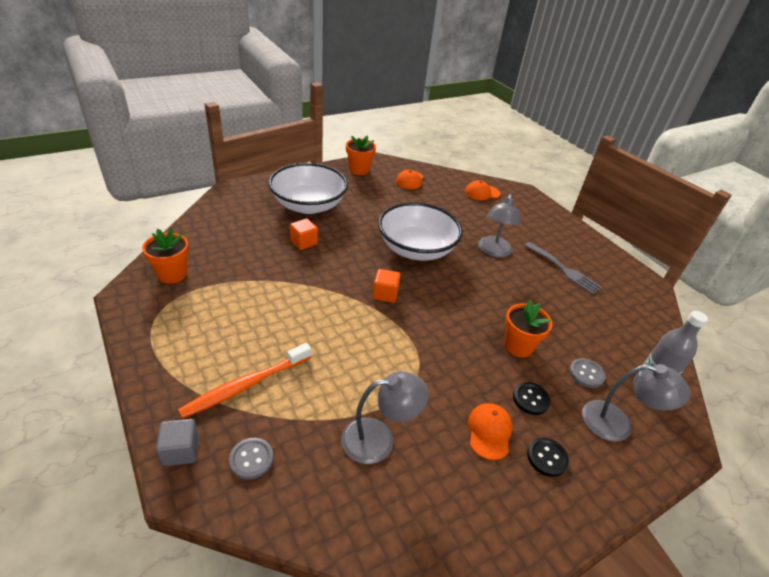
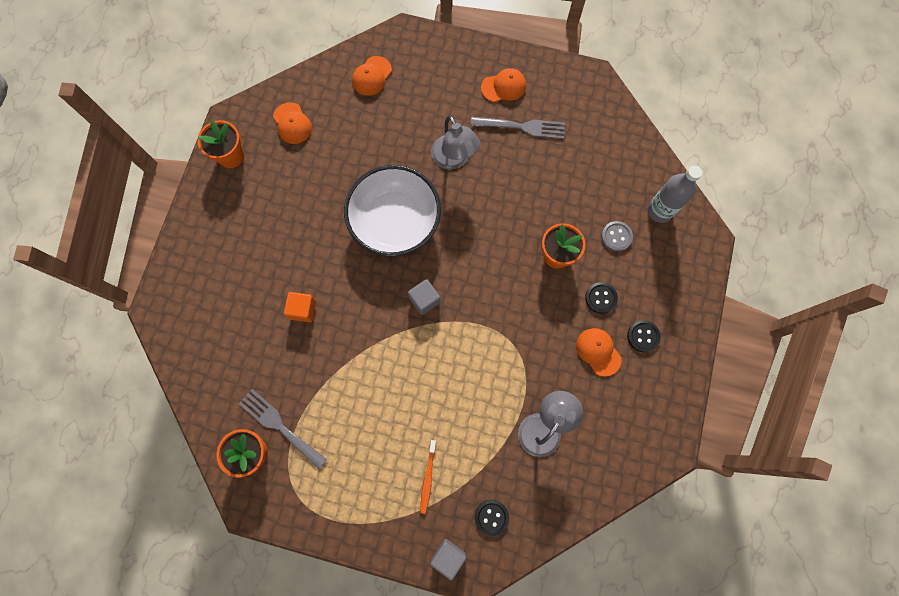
camera: 40 degrees left, 35 degrees up
(206, 276) = (279, 426): none -> grey fork
(246, 385) = (428, 477): orange toothbrush -> orange toothbrush, size x0.57
(251, 459) = (491, 517): grey button -> black button
(308, 205) = (250, 259): white bowl -> none
(385, 294) = (424, 300): orange cube -> grey cube
(570, 246) = (504, 87): none -> orange cap
(617, 424) = (662, 264): grey lamp -> none

